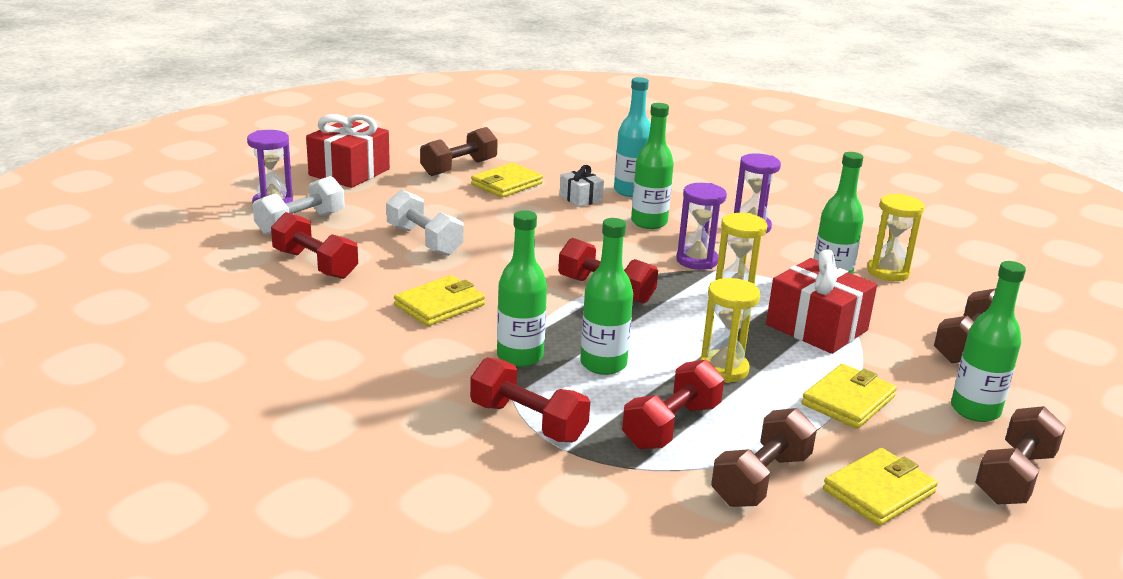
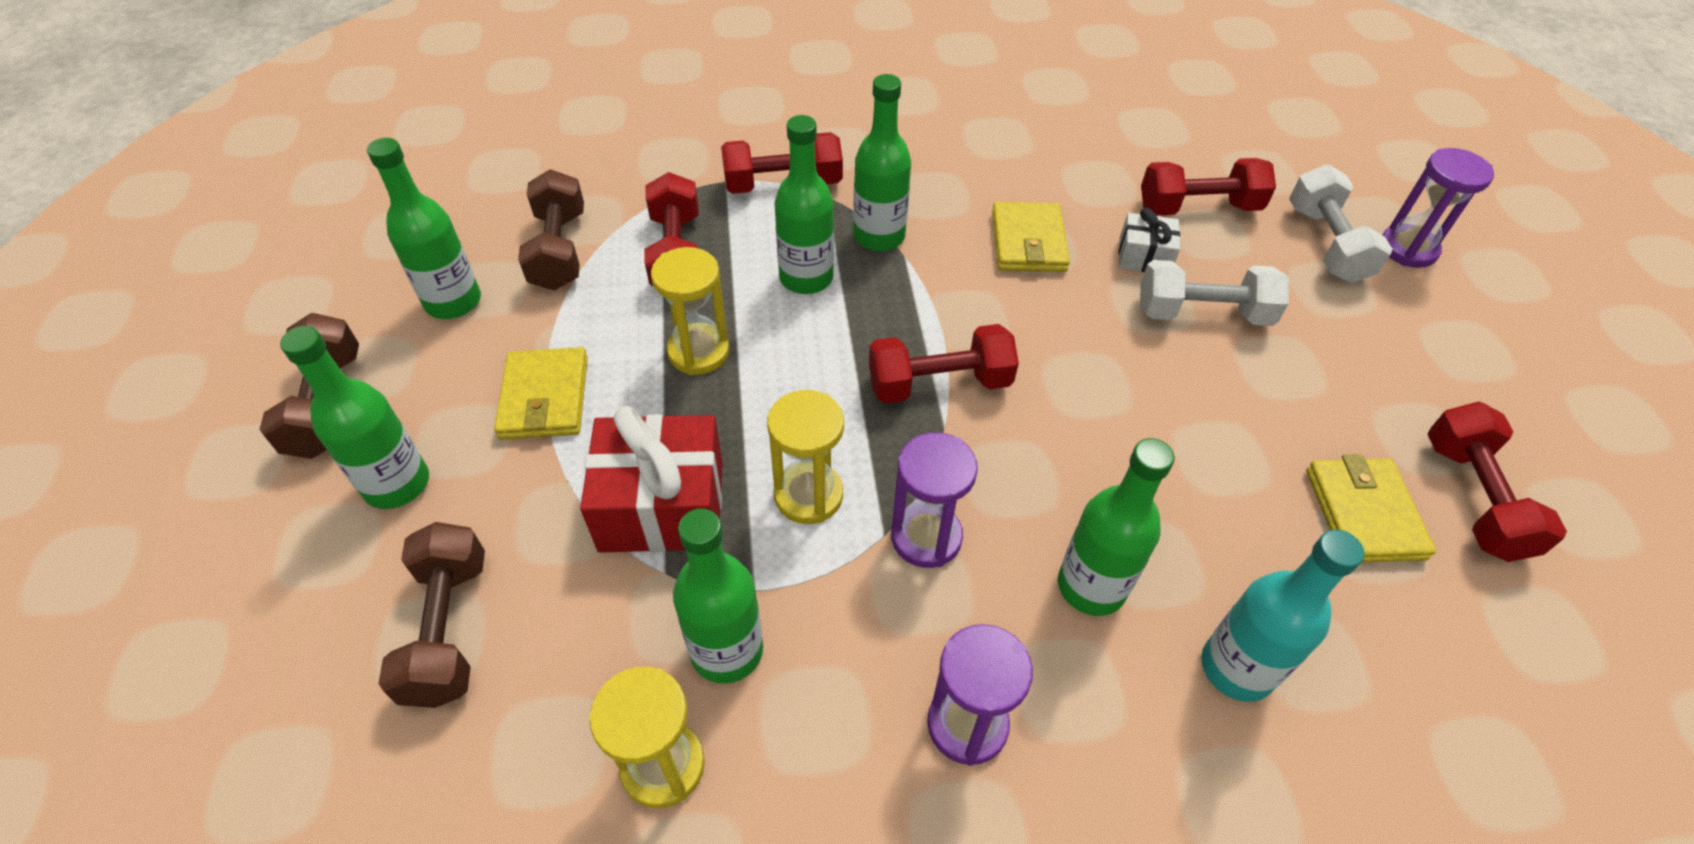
camera: 135 degrees right, 25 degrees up
(349, 172) = (1504, 365): red gift -> none
(459, 168) = (1473, 499): brown dumbbell -> red dumbbell
(580, 198) = (1246, 569): white gift -> white gift (1144, 256)
(878, 491) = (453, 302): yellow wallet -> green bottle

